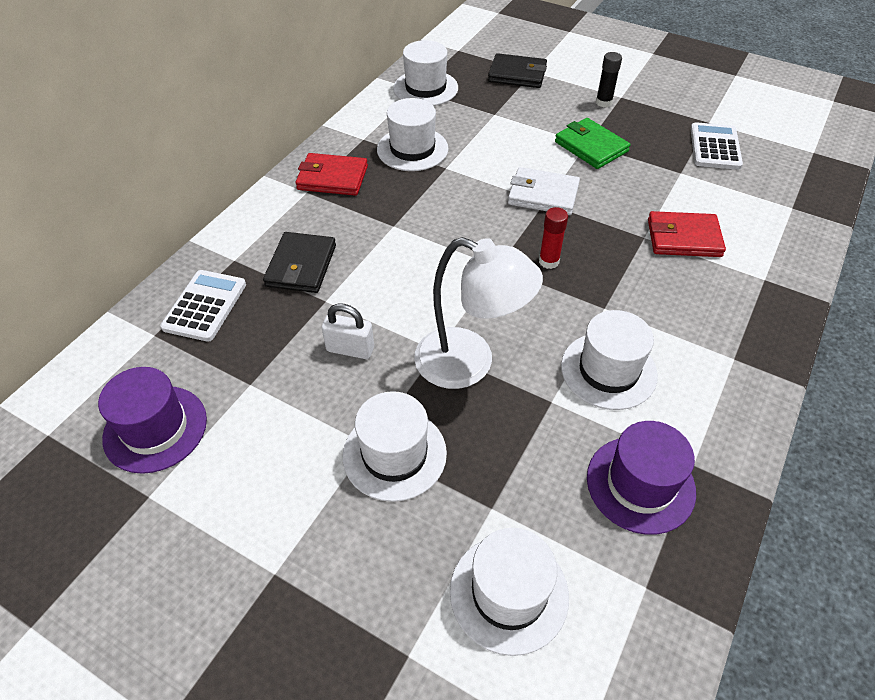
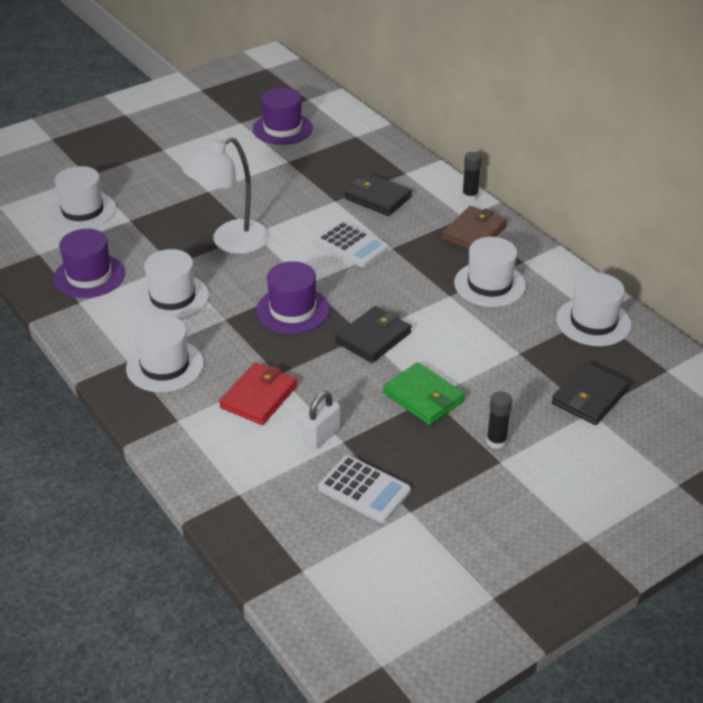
camera: 115 degrees right, 10 degrees down
(205, 306) = (367, 156): white calculator -> white calculator (352, 245)
(264, 197) = (470, 196): none -> black glue stick
(332, 178) = (474, 233): red wallet -> brown wallet
(350, 349) = (283, 201): white padlock -> white padlock (321, 436)
(394, 454) = (193, 198): white hat -> white hat (165, 366)
(543, 195) = (373, 337): white wallet -> black wallet
(548, 261) = (292, 310): red glue stick -> purple hat
(591, 147) = (423, 397): green wallet -> green wallet turned 60 degrees clockwise

